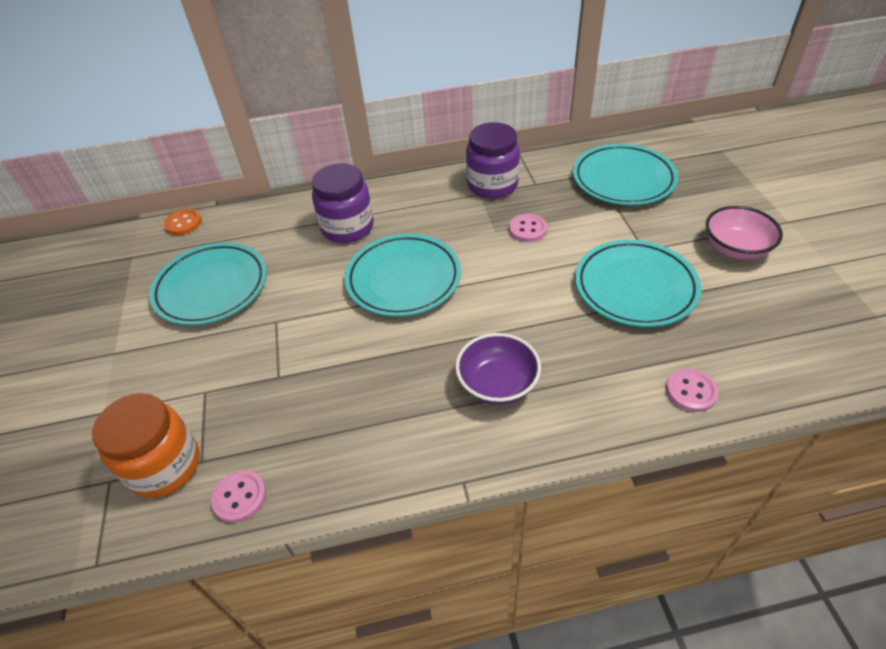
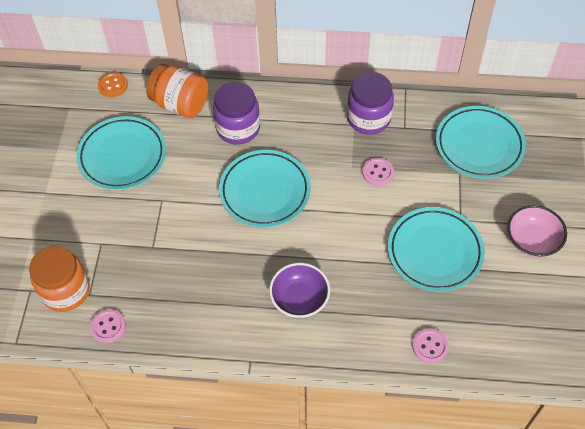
camera: 15 degrees right, 10 degrees up
(271, 221) = (180, 104): none -> orange jar

